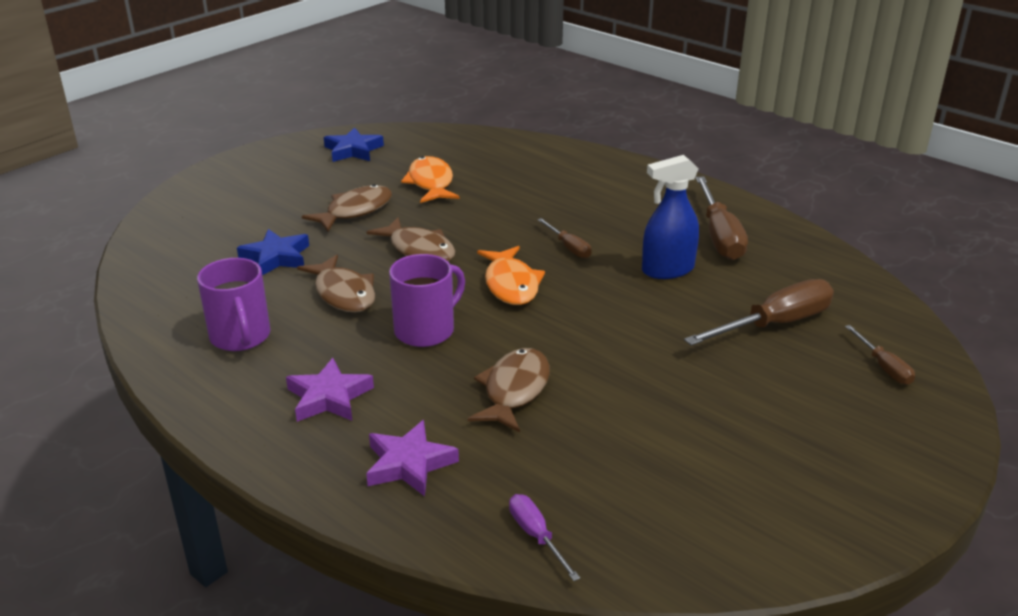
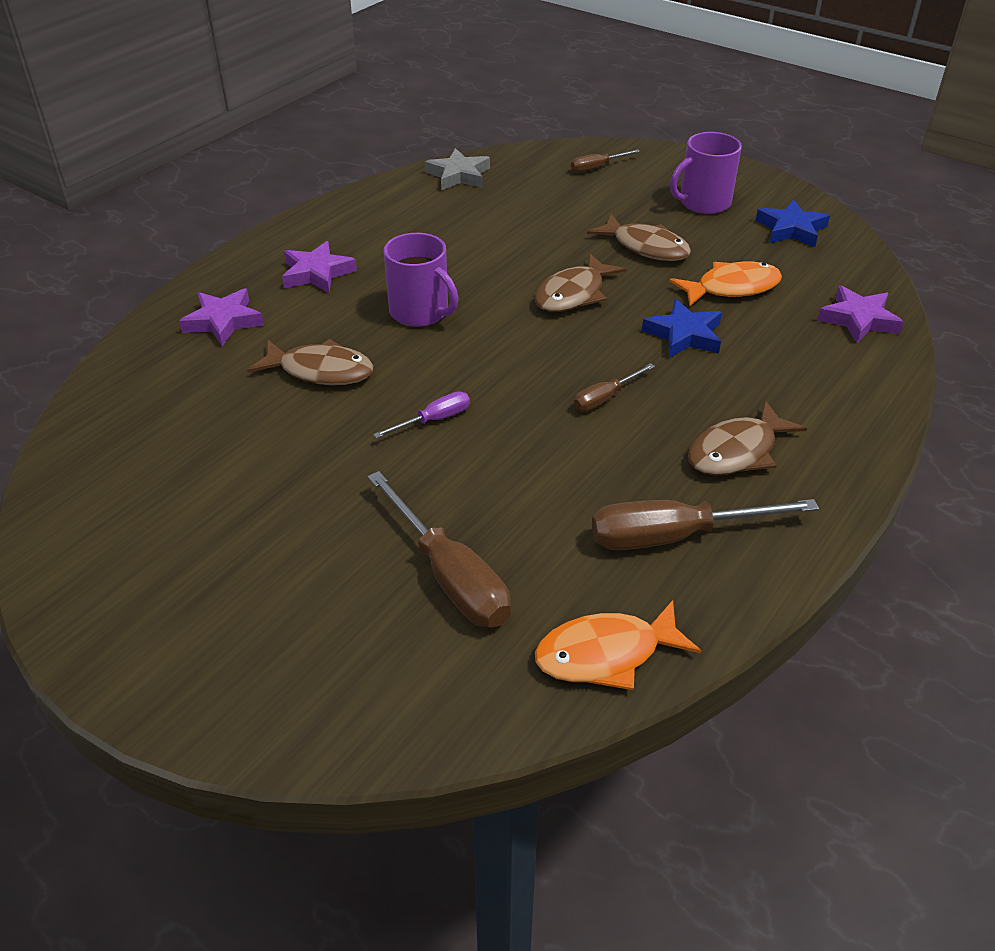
camera: 85 degrees right, 10 degrees up
(158, 299) = (459, 175): none -> grey star
(240, 337) = (405, 220): purple mug -> purple mug (703, 203)
(276, 257) = (539, 217): blue star -> blue star (684, 335)
(343, 293) = (480, 260): brown fish -> brown fish (737, 451)
(485, 145) = (858, 319): none -> purple star
(511, 284) = (513, 359): orange fish -> orange fish (606, 654)
(536, 536) = (121, 392): purple screwdriver -> purple screwdriver (434, 420)
(667, 270) = (568, 481): blue spray bottle -> none
(883, 367) = (353, 679): brown screwdriver -> brown screwdriver (597, 167)

